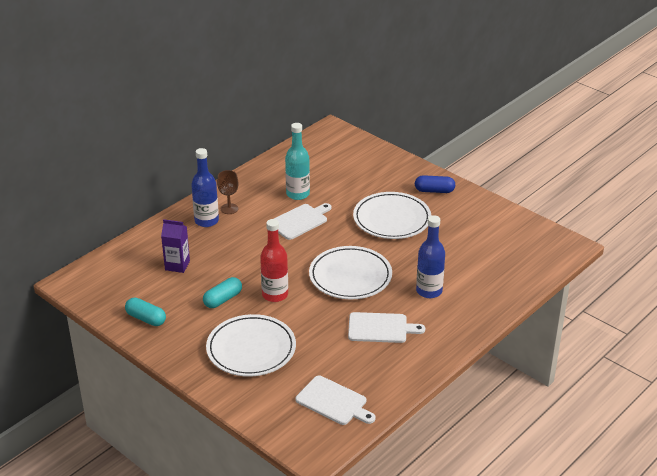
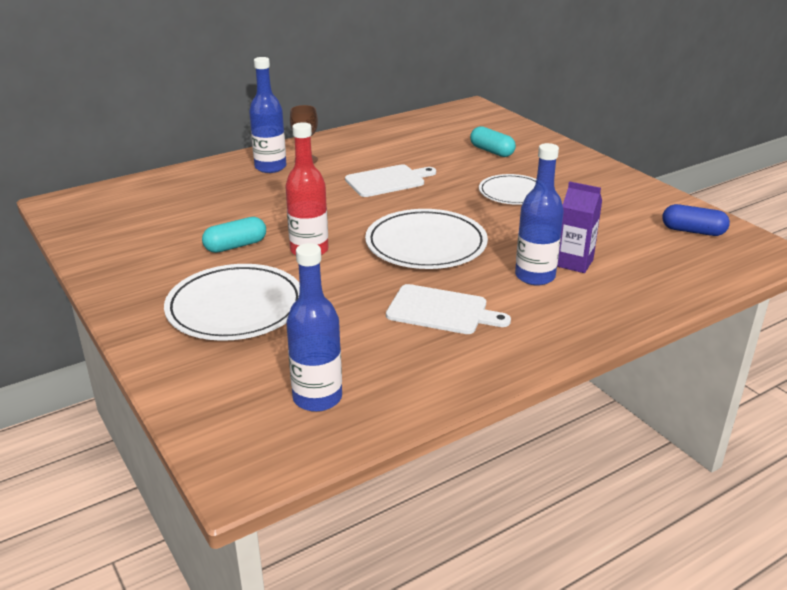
camera: 15 degrees right, 5 degrees down
(146, 319) = (120, 252): turquoise capsule -> turquoise capsule (491, 151)
(177, 265) = (203, 204): purple carton -> purple carton (574, 263)
(298, 194) = (400, 156): turquoise bottle -> none
(333, 402) = (317, 398): white cutting board -> blue bottle
(392, 219) = (512, 193): white plate -> white plate, size x0.63
(434, 191) = (582, 172): blue capsule -> blue capsule (693, 231)

